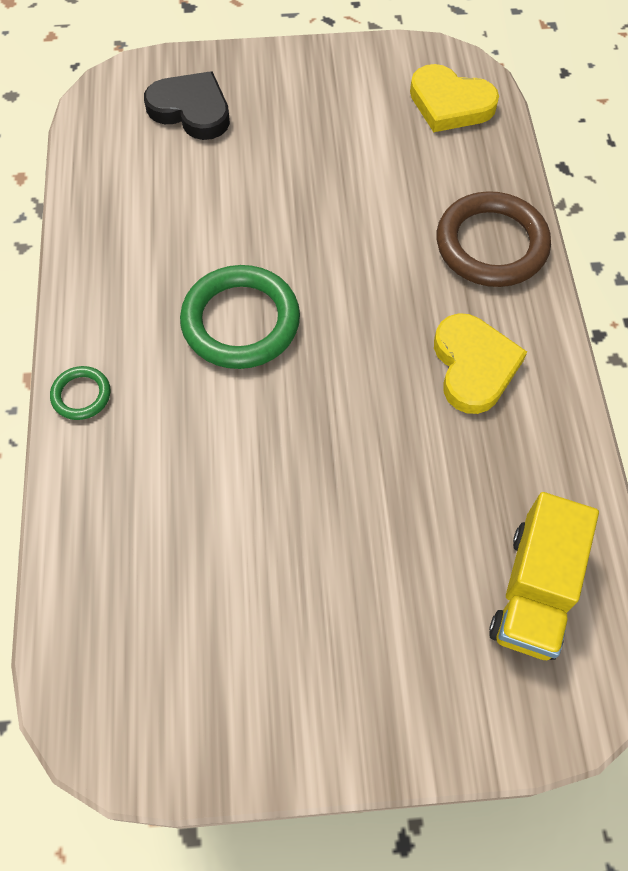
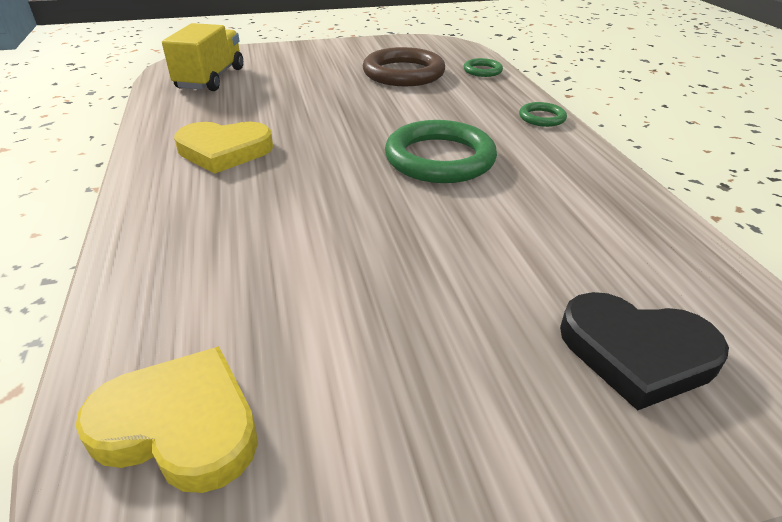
camera: 170 degrees right, 25 degrees down
(85, 566) = (482, 71): none -> green ring
(473, 366) = (224, 151): yellow heart -> yellow heart turned 75 degrees counterclockwise
(491, 244) = (176, 231): brown ring -> brown ring (403, 73)

